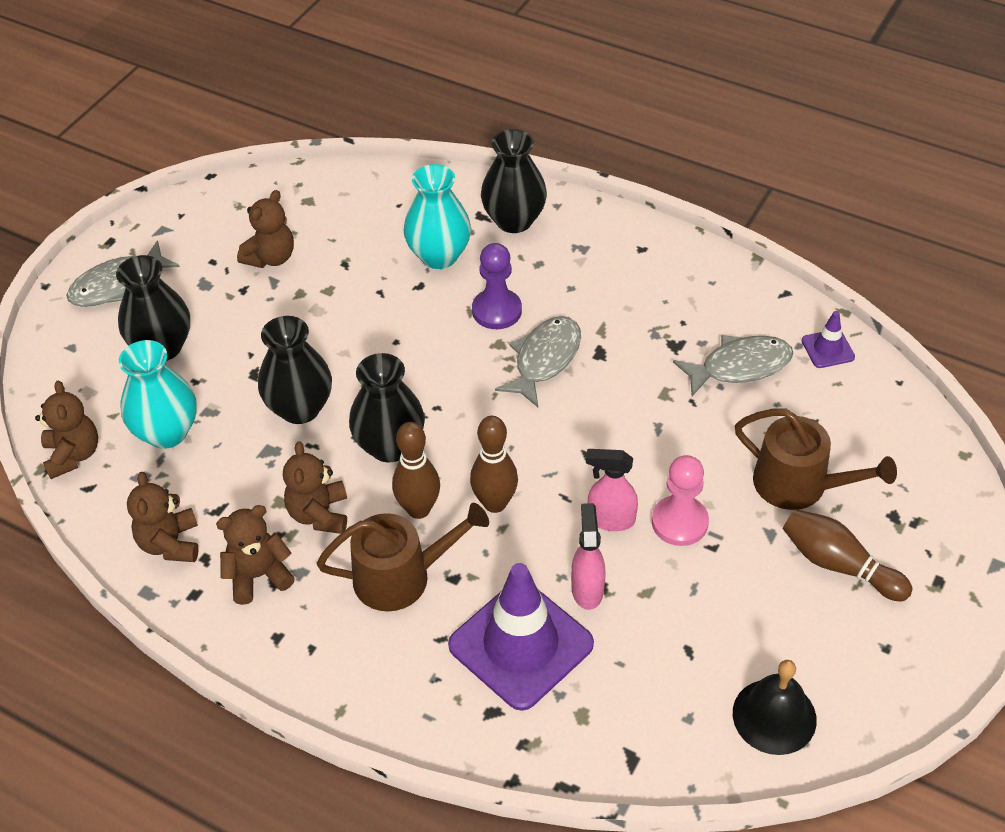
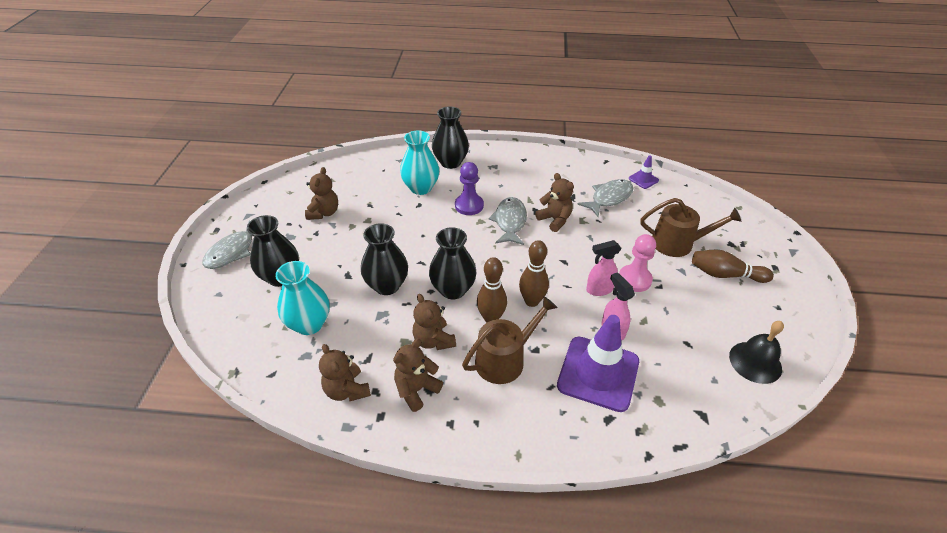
camera: 25 degrees left, 5 degrees down
(73, 455) = (251, 357): brown teddy bear -> brown teddy bear (555, 220)

